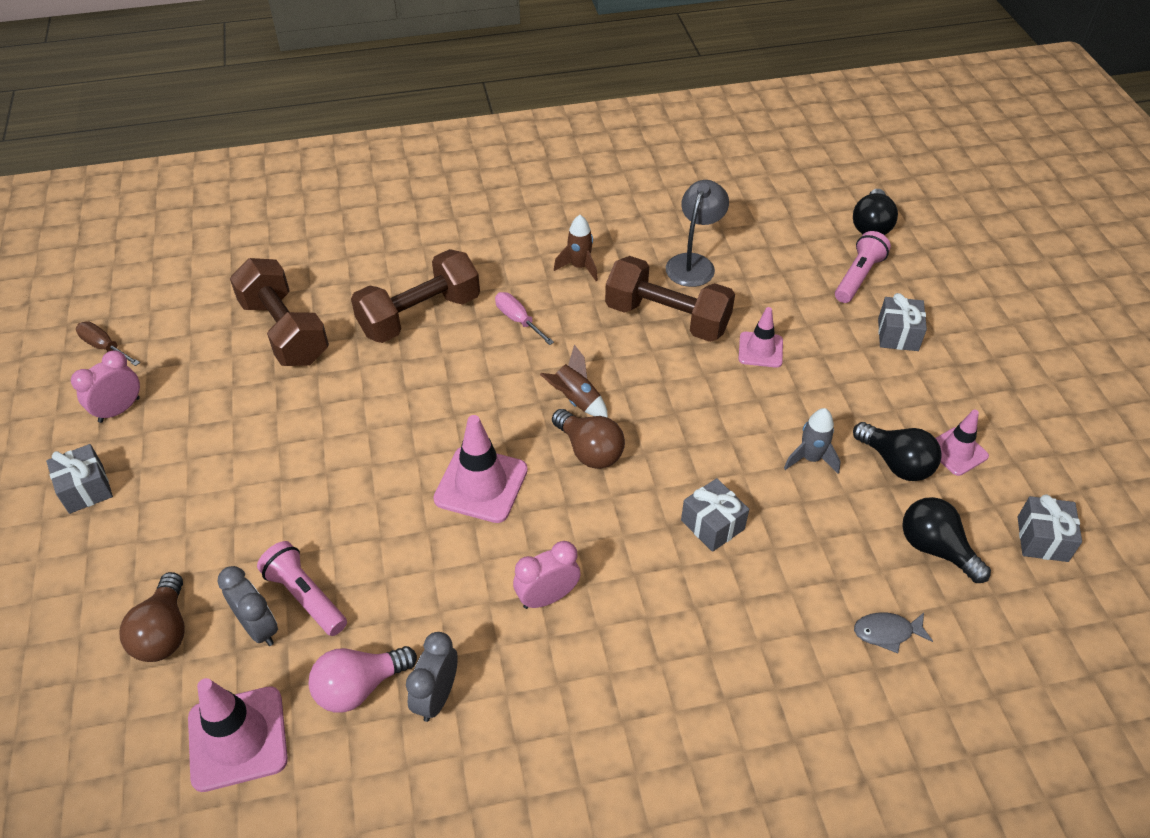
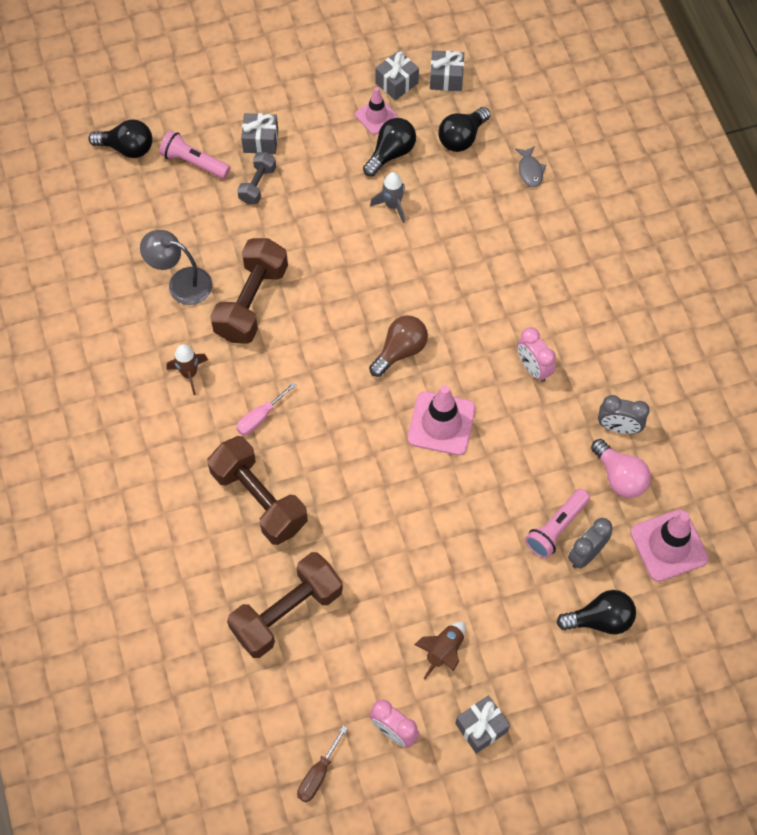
camera: 95 degrees left, 15 degrees up
(164, 632) = (600, 619): brown light bulb -> black light bulb
(576, 400) = (349, 364): brown rocket -> brown rocket (444, 651)
(712, 524) = (459, 268): grey gift -> grey gift (396, 83)
(760, 350) = (284, 235): pink traffic cone -> none
(832, 329) = (257, 185): none -> grey dumbbell

